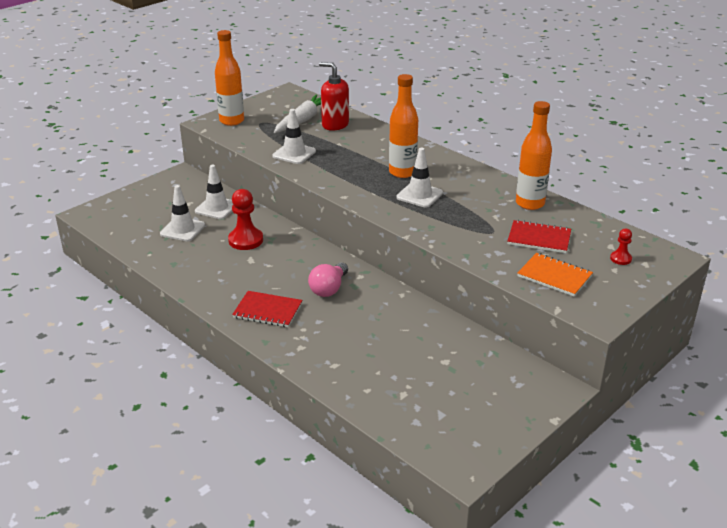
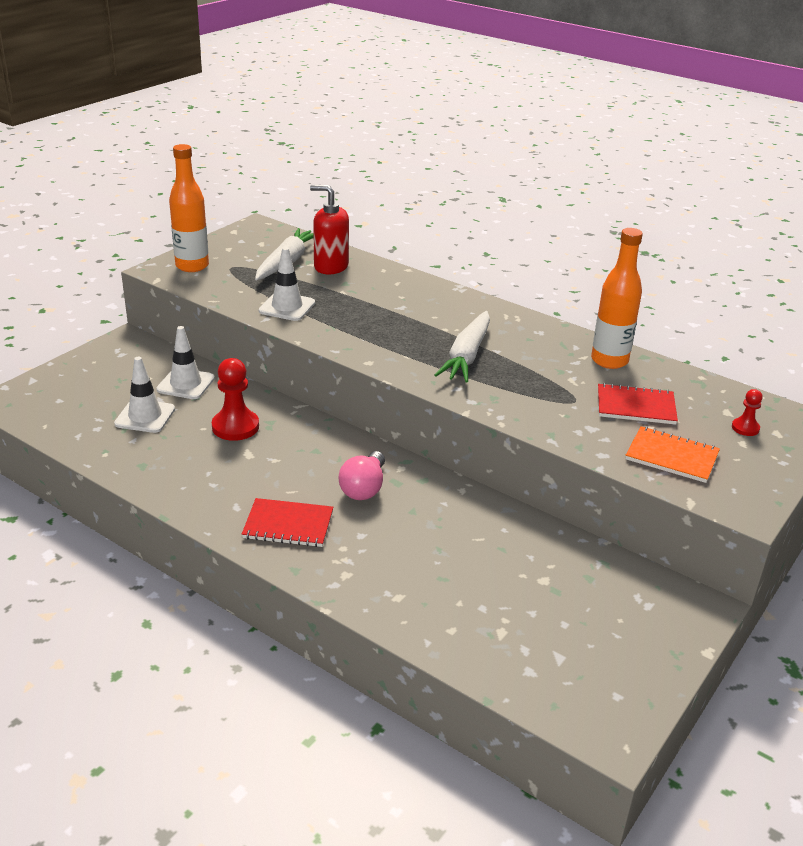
camera: 10 degrees left, 0 degrees up
(402, 172) = (436, 326): orange bottle -> none
(419, 195) = (466, 356): white traffic cone -> white carrot

